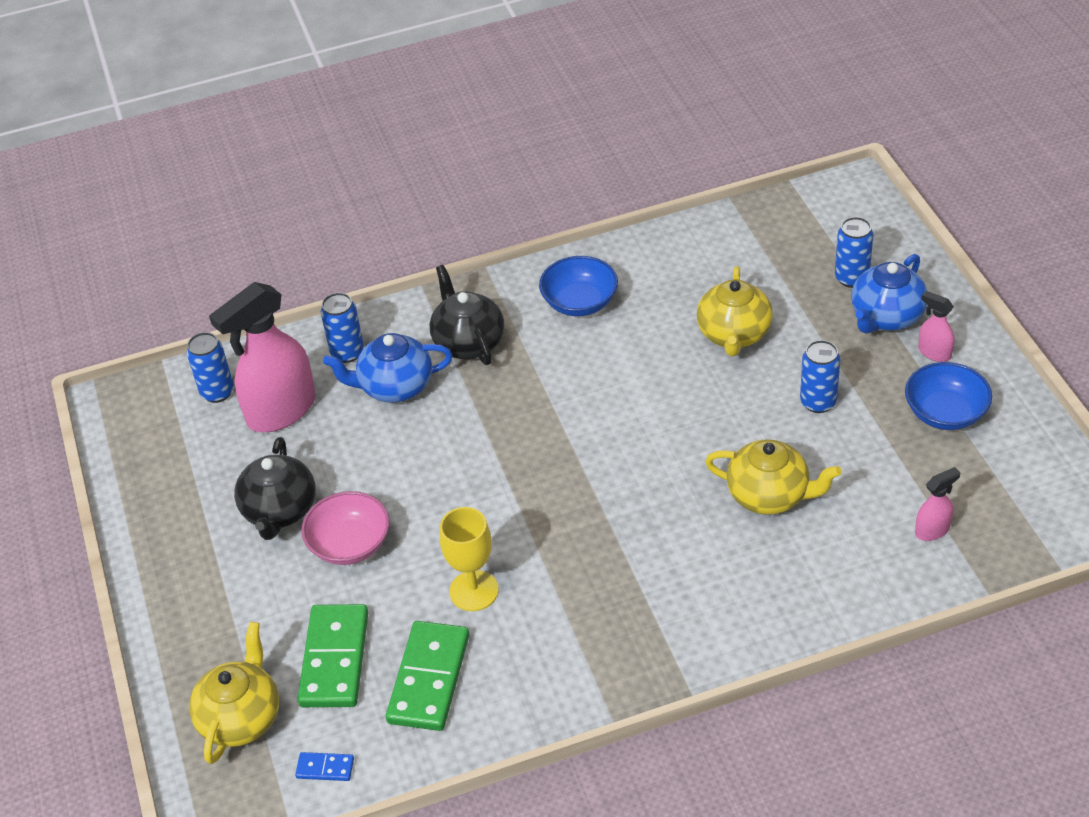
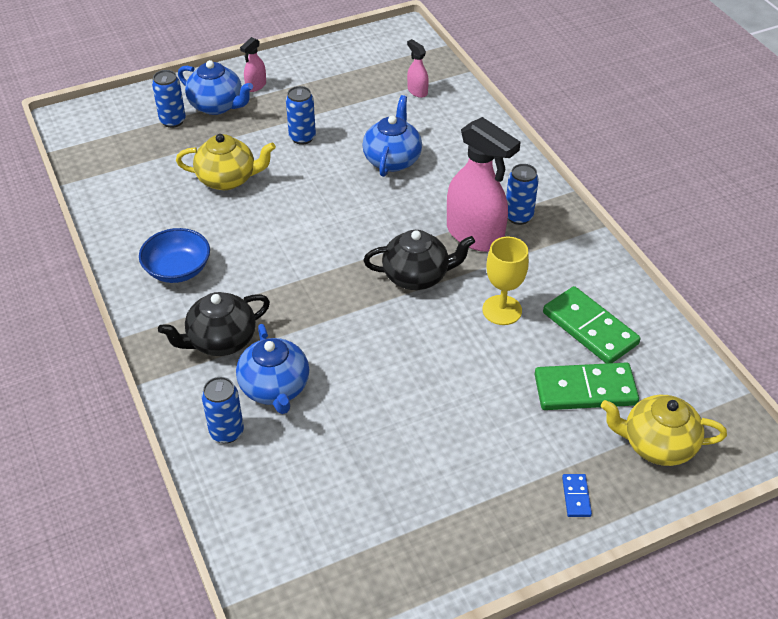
camera: 100 degrees left, 0 degrees up
(217, 392) = (276, 539): blue can -> blue can (518, 216)
(279, 511) = (432, 455): black teapot -> black teapot (417, 276)
(281, 411) = (304, 476): pink spray bottle -> pink spray bottle (475, 235)
(325, 768) = (686, 381): blue domino -> blue domino (576, 496)
(350, 544) = (465, 396): pink bowl -> none
(428, 678) = (590, 328): green domino -> green domino turned 45 degrees clockwise
(769, 495) = (392, 159): yellow teapot -> blue teapot
(945, 413) = (313, 83): blue bowl -> none

